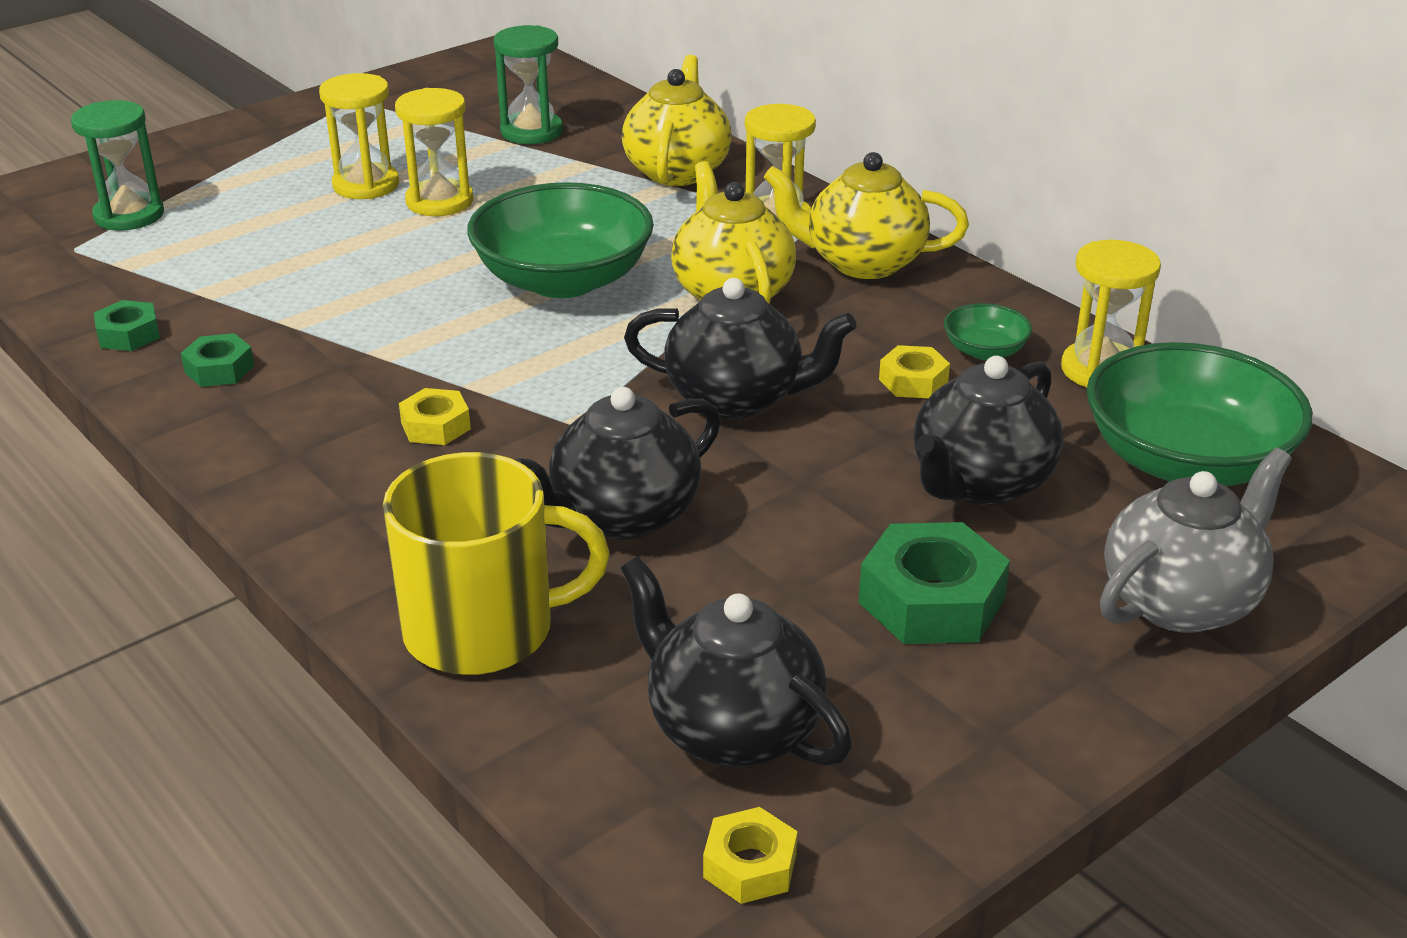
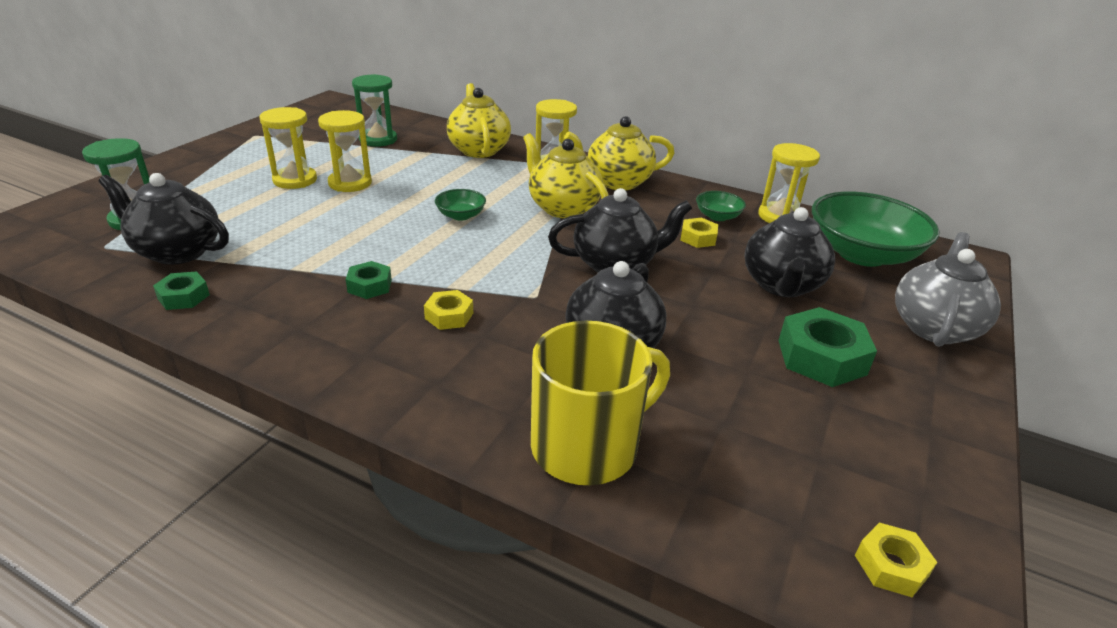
camera: 25 degrees left, 0 degrees up
(219, 369) = (269, 308): green nut -> green nut (369, 286)
(563, 280) = (461, 215): green bowl -> green bowl, size x0.45
(732, 729) = (794, 470): black teapot -> black teapot (177, 251)

